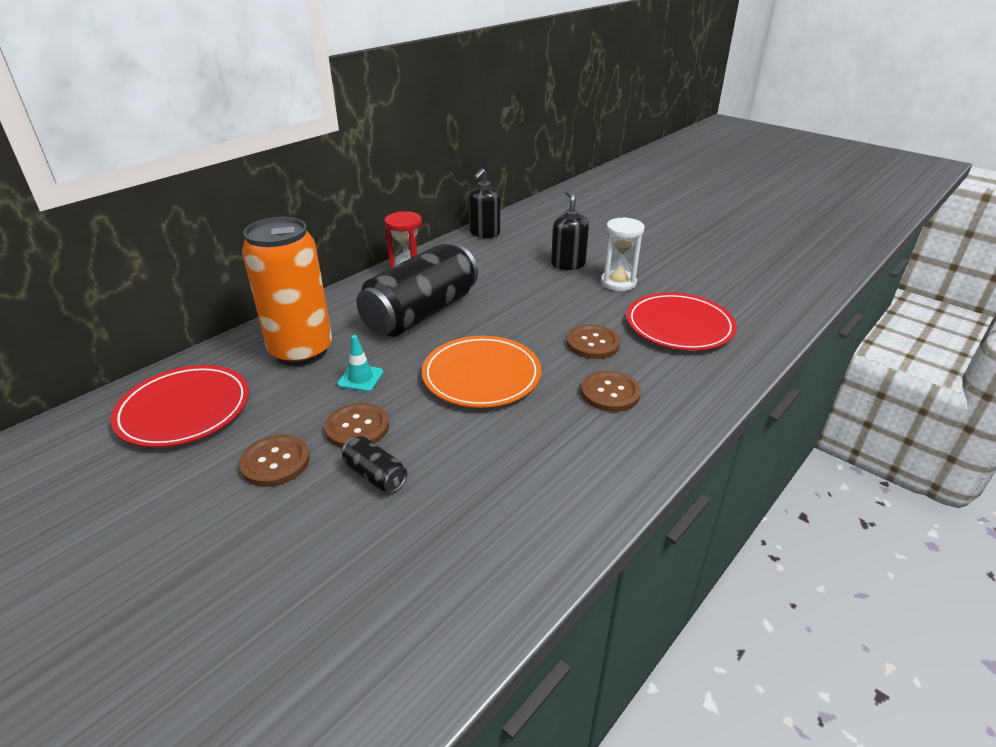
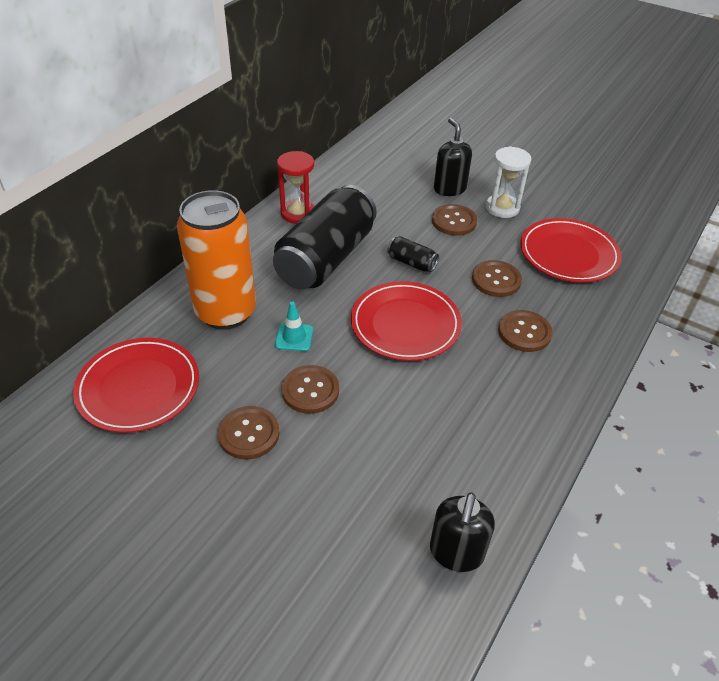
camera: 10 degrees left, 10 degrees up
(375, 475) = (344, 437): black can -> black can (411, 263)
(481, 376) = (405, 324): orange plate -> red plate
(484, 233) = (357, 155): black soap dispenser -> black soap dispenser (456, 553)
(563, 291) = (454, 221): none -> brown button

